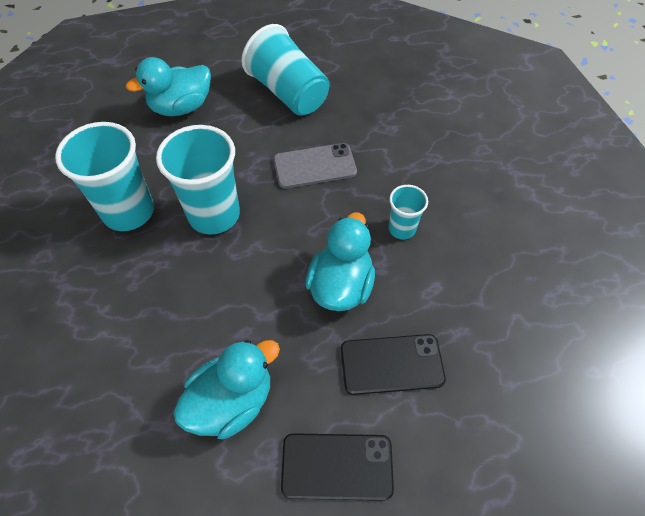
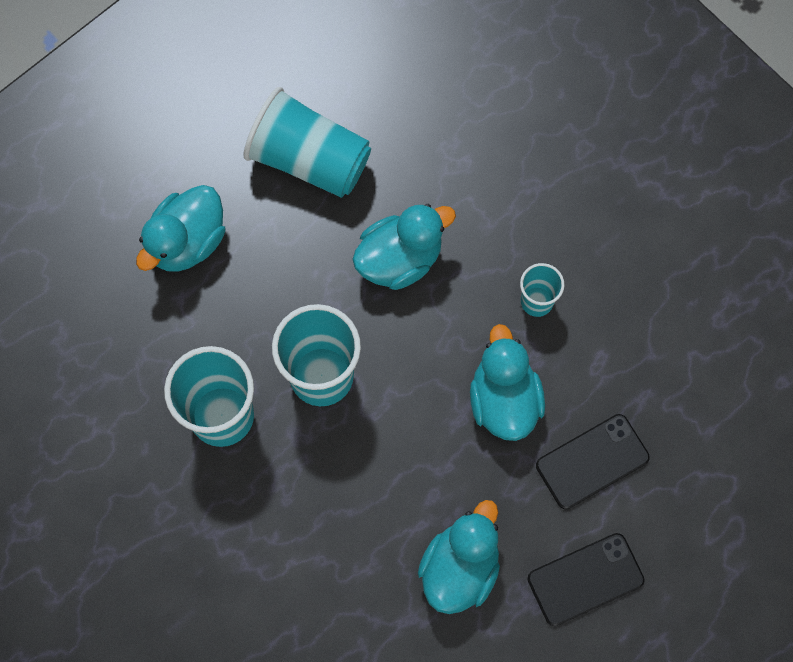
camera: 25 degrees left, 15 degrees up
(314, 166) = (400, 259): grey phone -> turquoise duck

